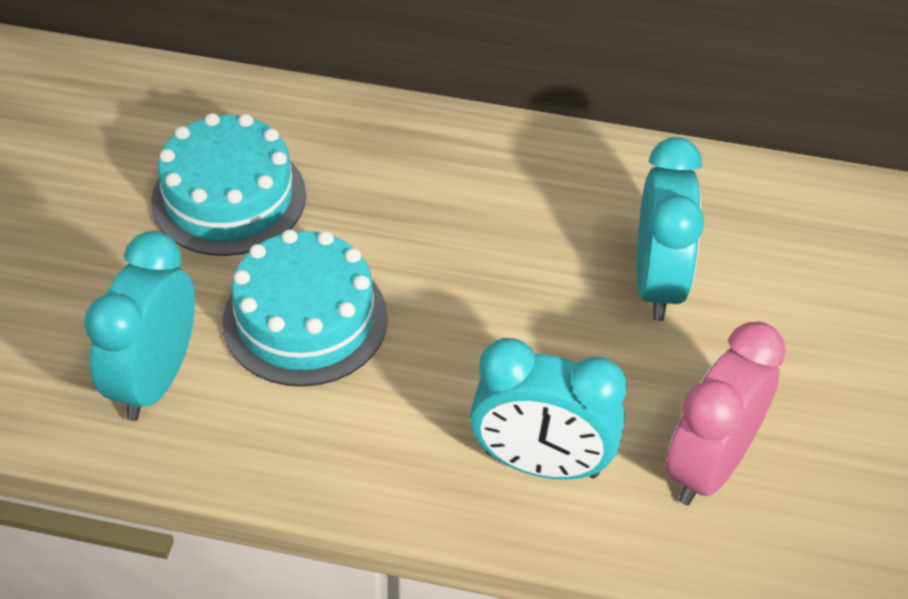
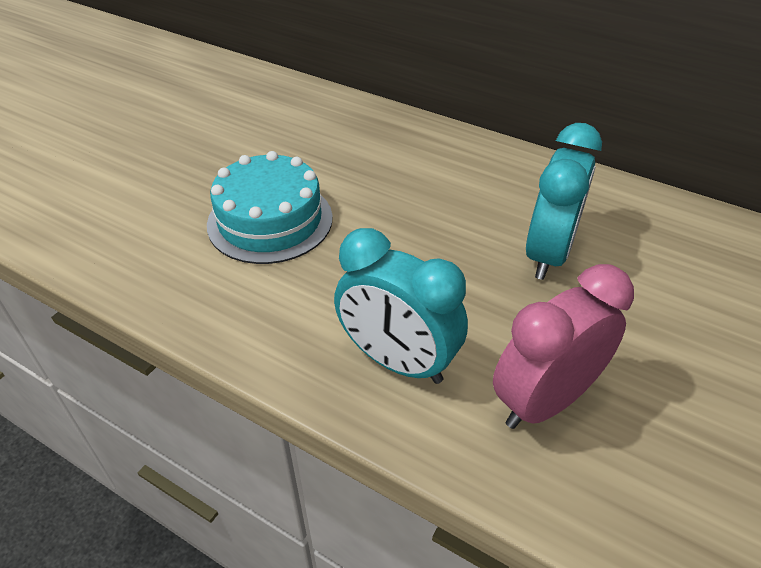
camera: 20 degrees right, 5 degrees down
(154, 379) = (146, 234): turquoise clock -> none
(229, 198) = (262, 141): turquoise cake -> none

